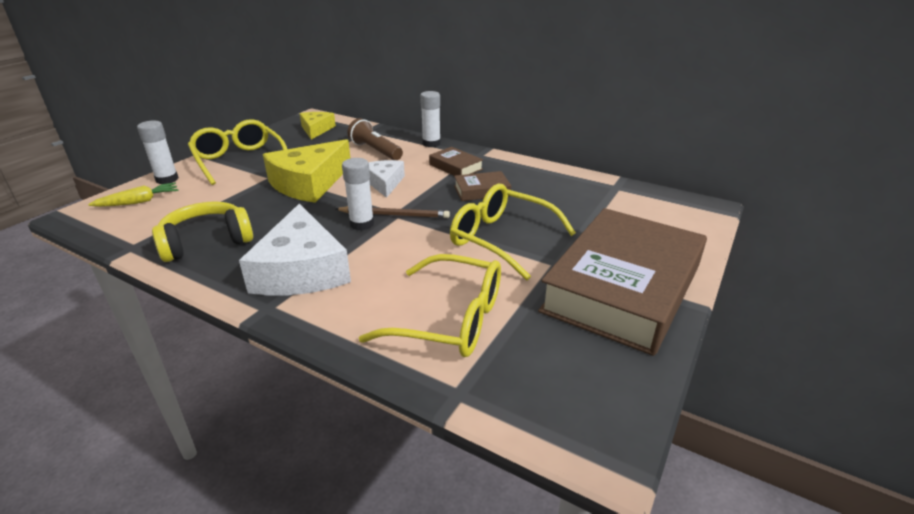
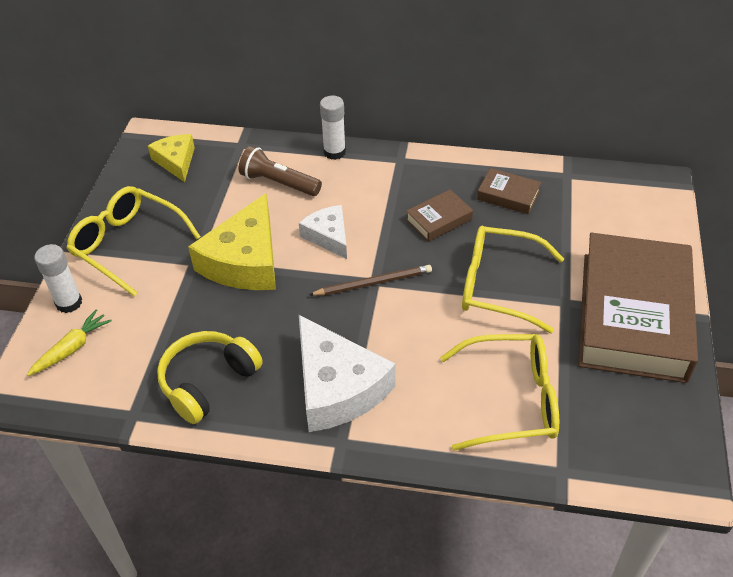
camera: 20 degrees left, 15 degrees up
(362, 224) = (349, 306): white glue stick -> none
(455, 167) = (388, 187): brown book -> brown book (508, 195)

